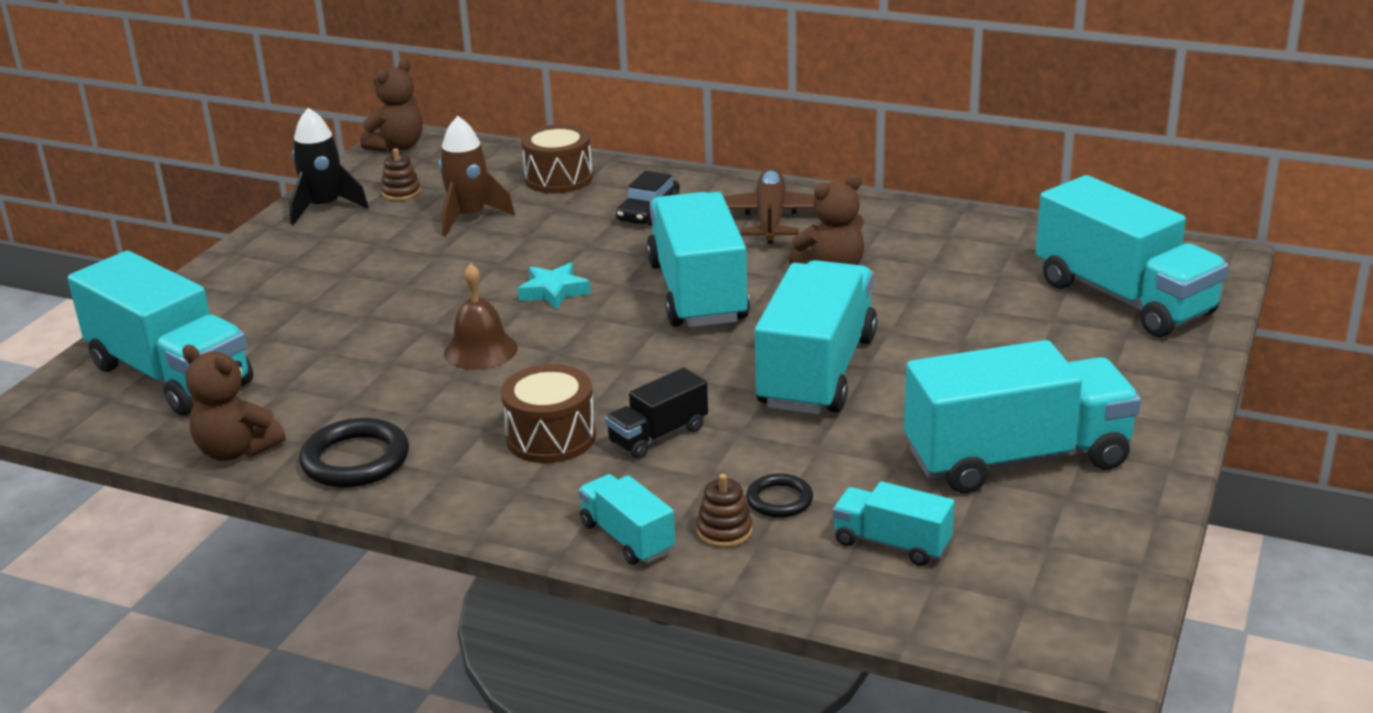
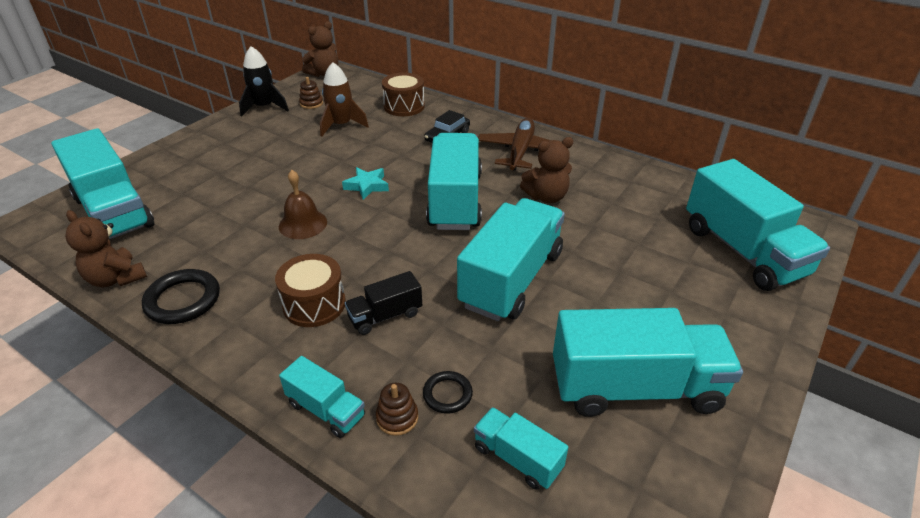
camera: 10 degrees right, 10 degrees up
(627, 538) = (326, 410): turquoise truck -> turquoise truck turned 150 degrees clockwise

